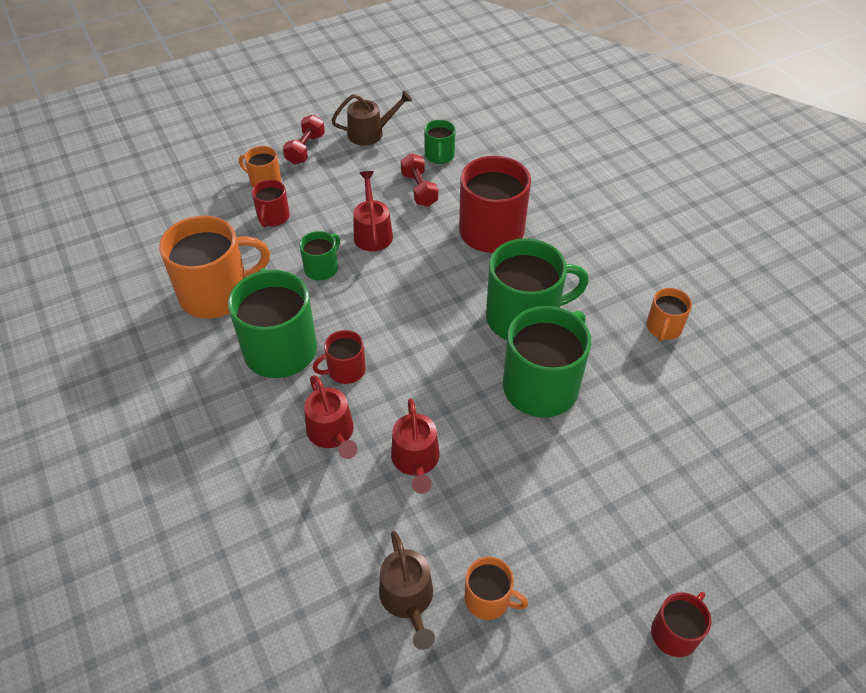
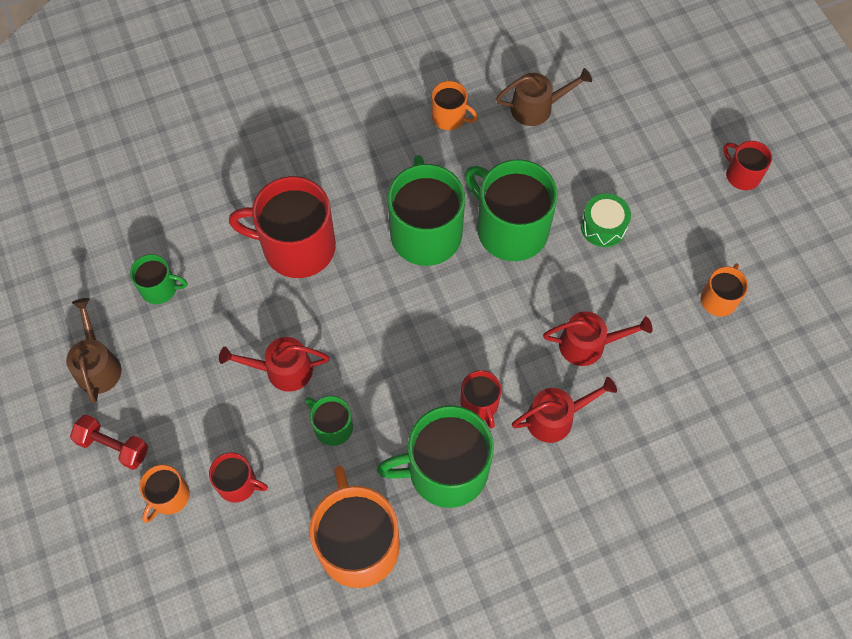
camera: 85 degrees left, 15 degrees up
(408, 599) = (720, 359): brown watering can -> brown watering can (537, 107)
(419, 189) = (217, 315): red dumbbell -> none
(563, 472) = (603, 226): none -> green drum

